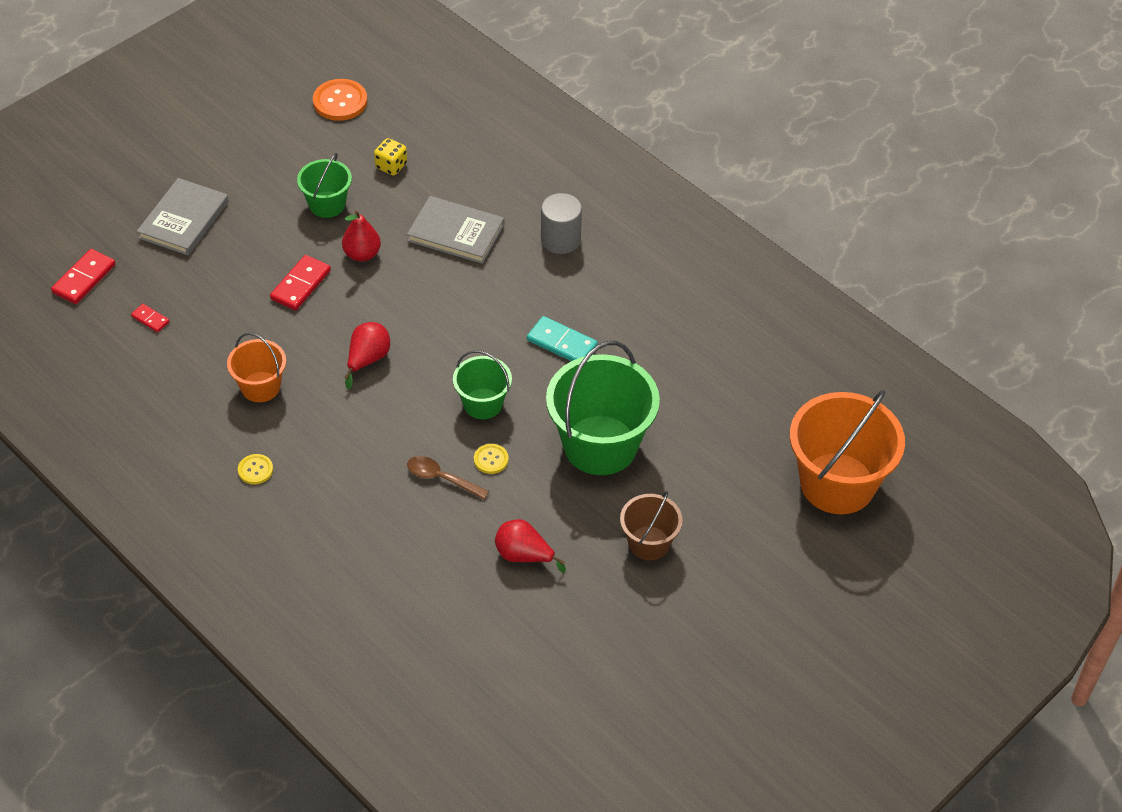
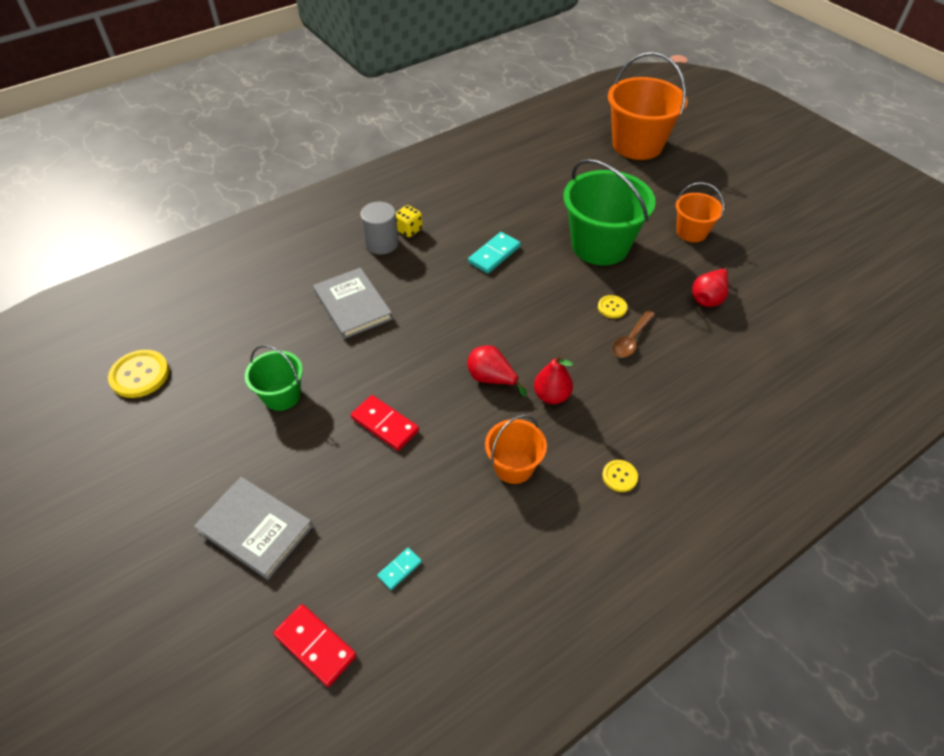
camera: 80 degrees left, 0 degrees up
(150, 319) = (399, 569): red domino -> turquoise domino
(340, 101) = (140, 375): orange button -> yellow button
(362, 254) = (358, 373): red pear -> red pear (551, 396)
(391, 166) = (250, 342): yellow dice -> yellow dice (409, 230)
(456, 233) = (353, 305): grey book -> grey book turned 60 degrees counterclockwise
(483, 404) = (552, 307): green bucket -> none
(649, 543) = (691, 232): brown bucket -> orange bucket

